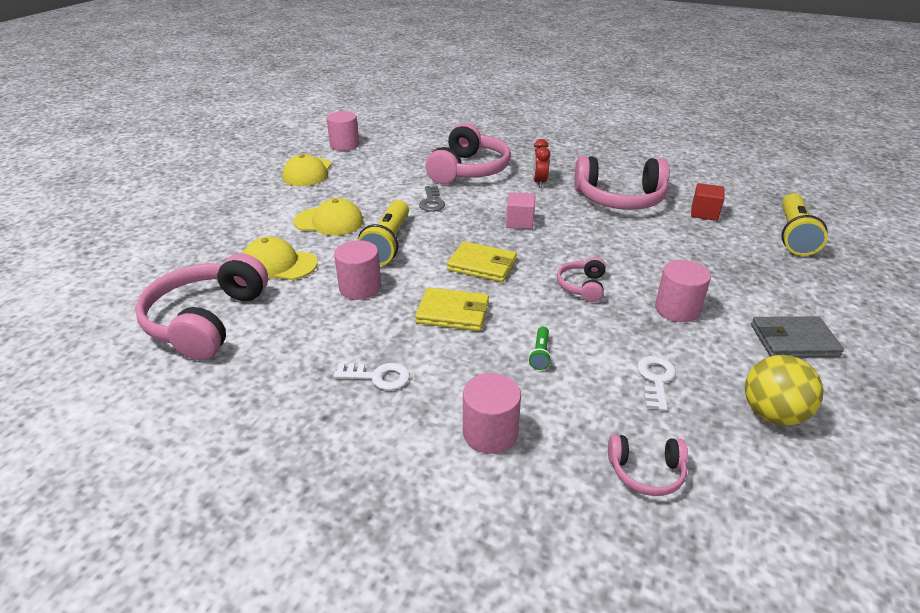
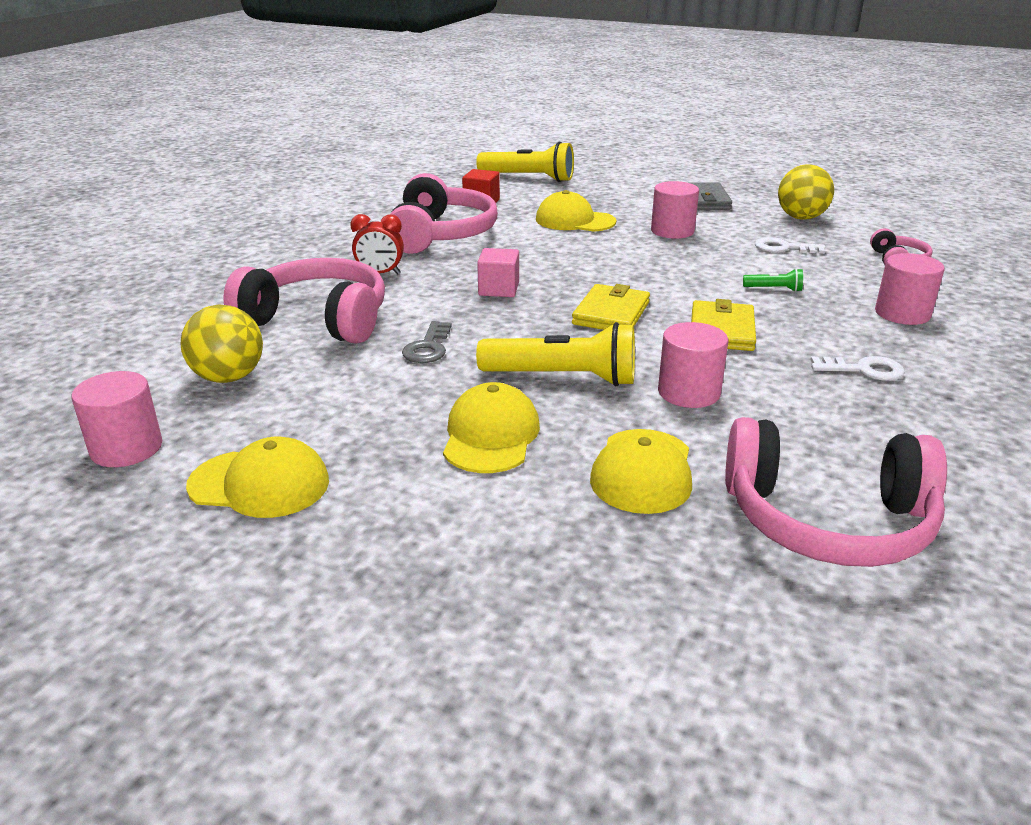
camera: 90 degrees left, 5 degrees down
(378, 377) = (863, 370): white key -> white key turned 90 degrees clockwise
(403, 156) = (229, 377): none -> yellow ball
(432, 202) = (428, 347): grey key -> grey key turned 105 degrees clockwise
(582, 286) = (644, 265): pink headphones -> none
(680, 256) = (574, 221): none -> yellow cap

